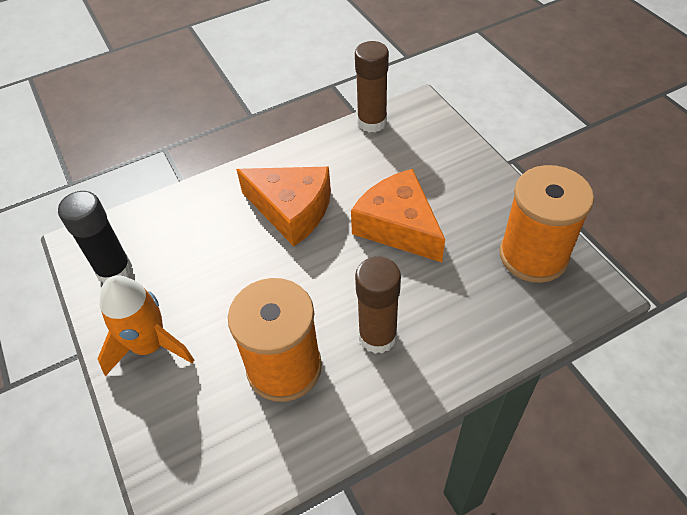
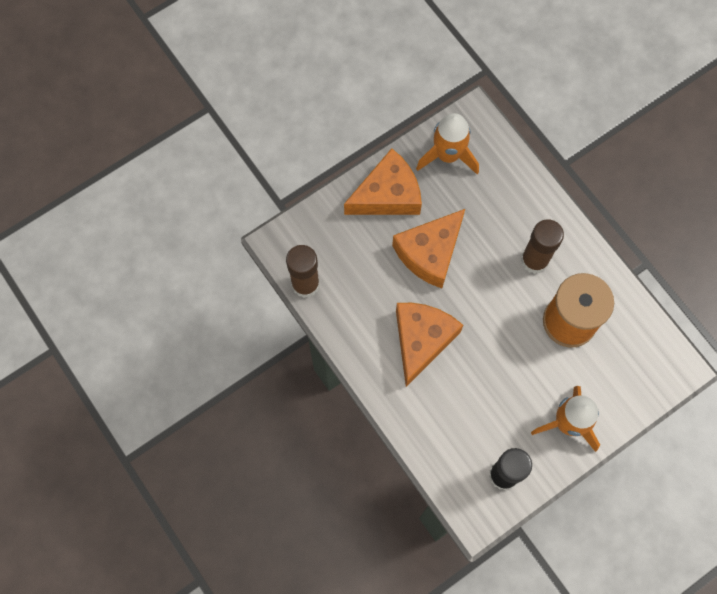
camera: 100 degrees left, 20 degrees up
(476, 193) = (387, 195): none -> orange cheese
(533, 255) = (448, 155): orange spool -> orange rocket

